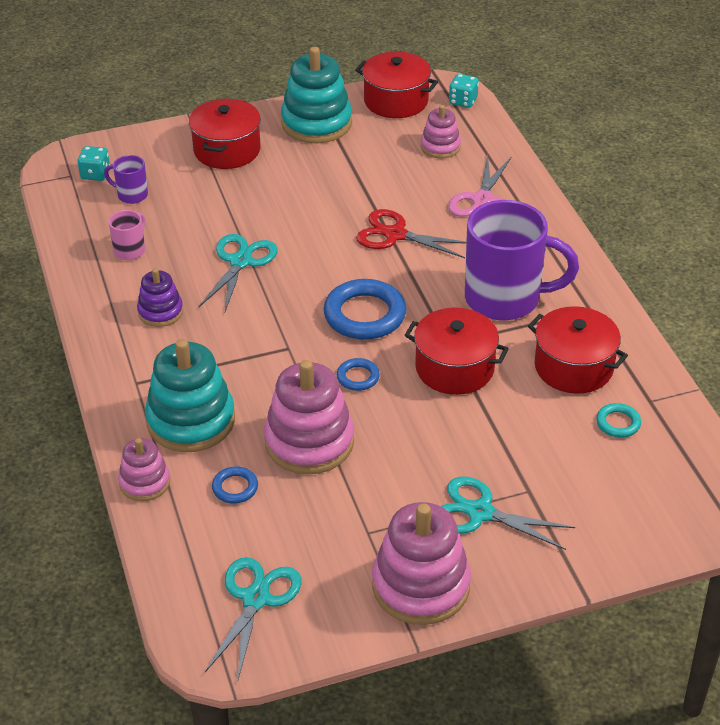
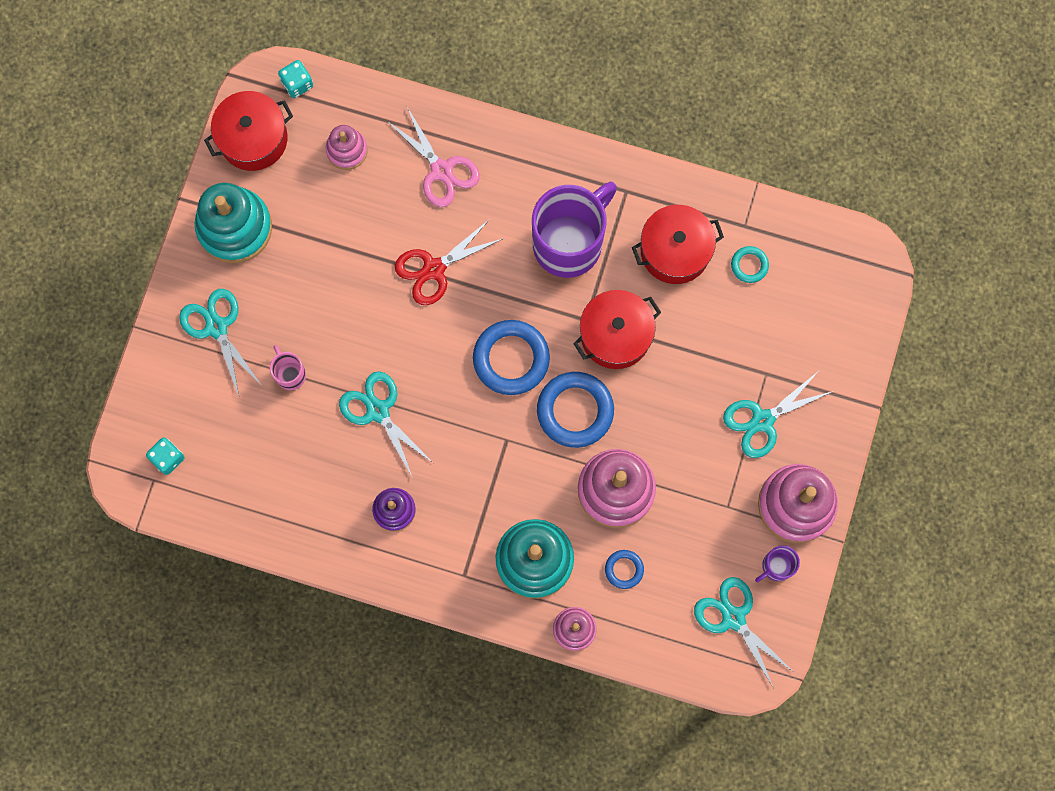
camera: 55 degrees left, 35 degrees up
(130, 250) = (298, 489): pink mug -> pink mug (290, 374)
(131, 195) = (221, 445): purple mug -> purple mug (776, 566)
(227, 150) = (216, 327): red pot -> turquoise scissors
(358, 377) = (575, 411): blue ring -> blue ring, size x2.00

